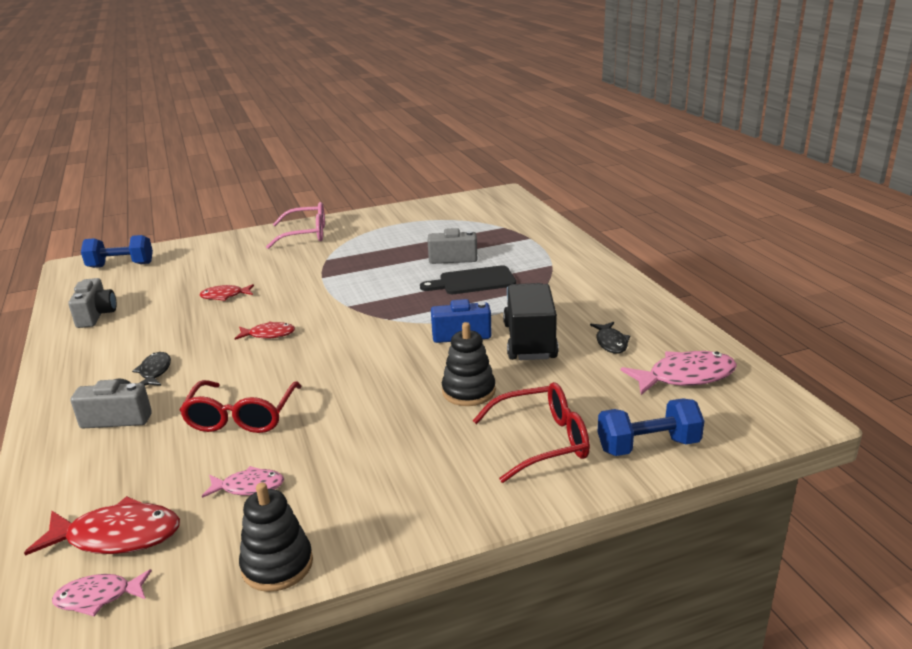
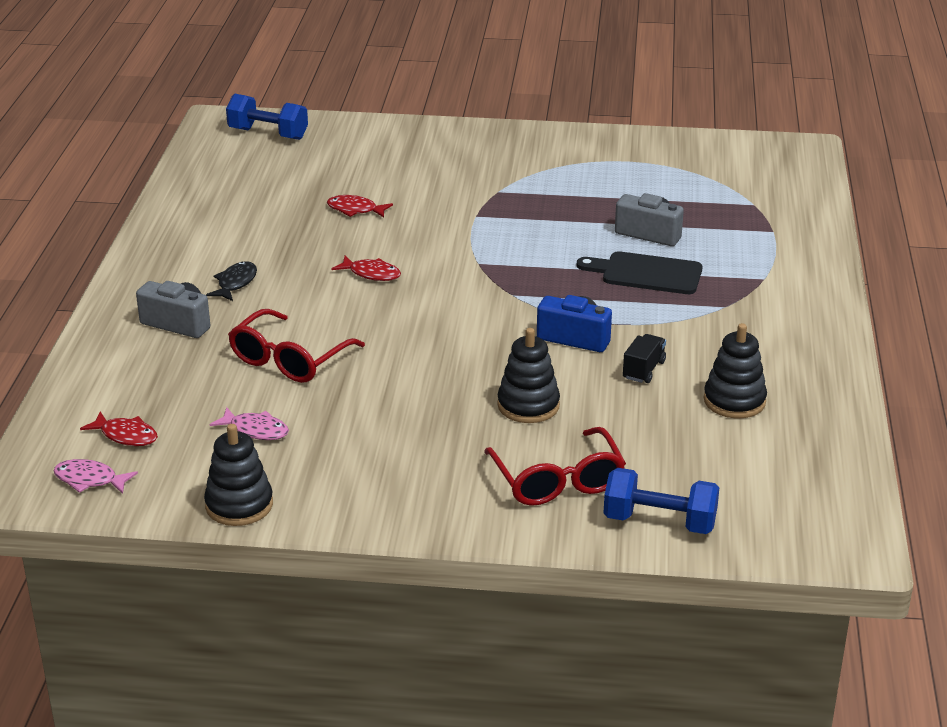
camera: 25 degrees right, 5 degrees up
(96, 315) = (212, 195): grey camera -> none
(117, 536) = (126, 435): red fish -> red fish, size x0.59
(306, 234) = (500, 147): pink glasses -> none
(529, 341) = (643, 370): black truck -> black truck, size x0.48
(542, 441) = (558, 481): red glasses -> red glasses turned 60 degrees clockwise
(611, 342) = (734, 401): black fish -> black stacking toy
(685, 377) = (777, 466): pink fish -> none

